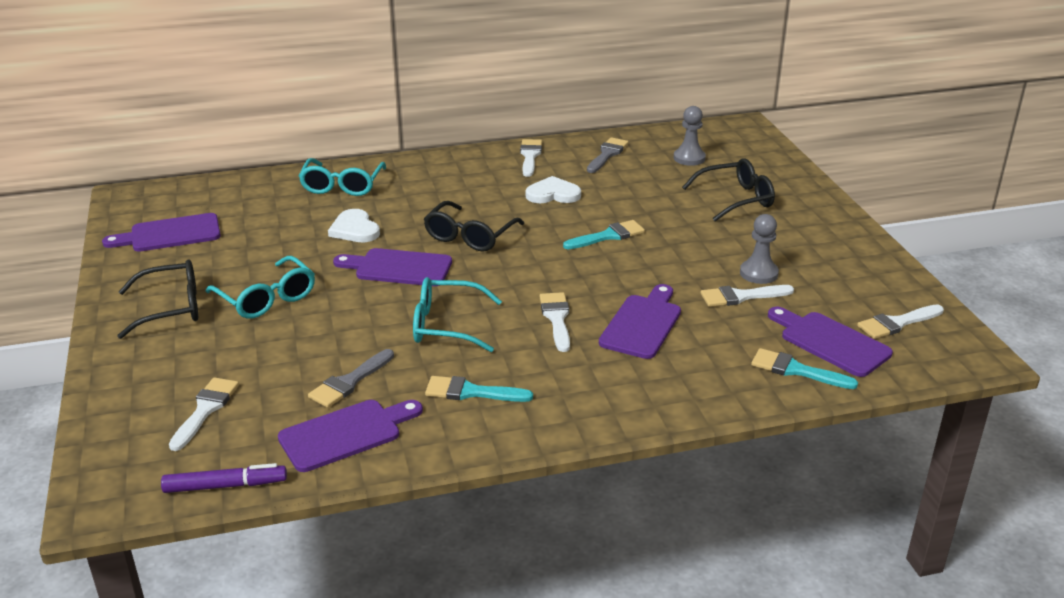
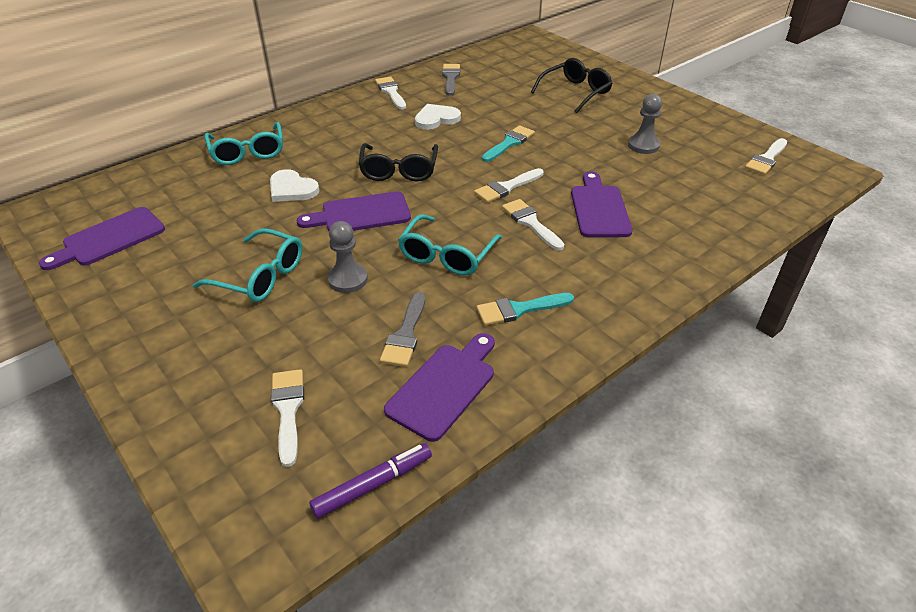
camera: 25 degrees left, 10 degrees up
(170, 308) = (168, 314): black glasses -> none
(447, 325) = (447, 255): turquoise glasses -> turquoise glasses turned 45 degrees counterclockwise
(689, 158) = (514, 68): grey pawn -> grey pawn (348, 279)
(741, 296) = (648, 167): white brush -> white brush (506, 187)
(796, 370) = (738, 214): turquoise brush -> none
(830, 342) = (739, 185): purple cutting board -> none

